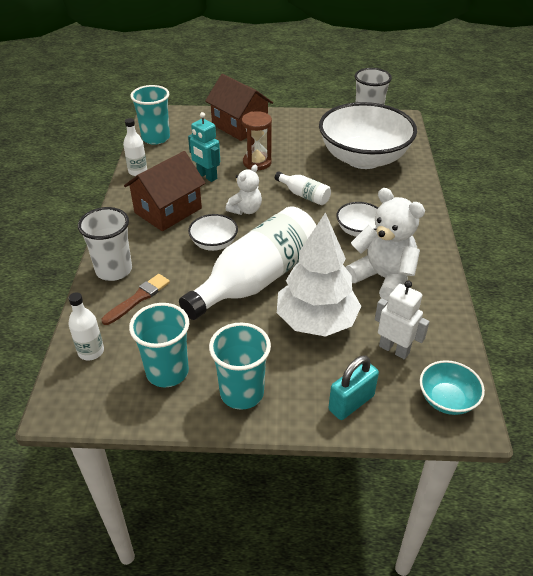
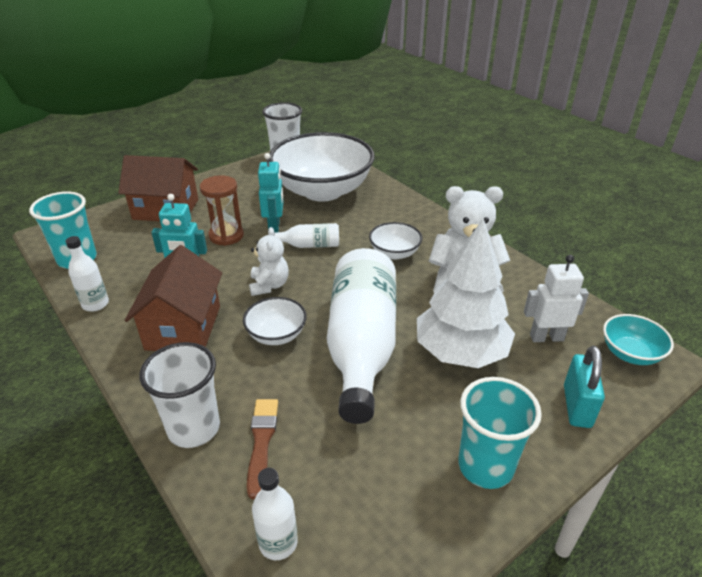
camera: 40 degrees left, 5 degrees down
(167, 372) = (391, 500): turquoise cup -> none
(296, 171) = (274, 227): none -> turquoise robot

